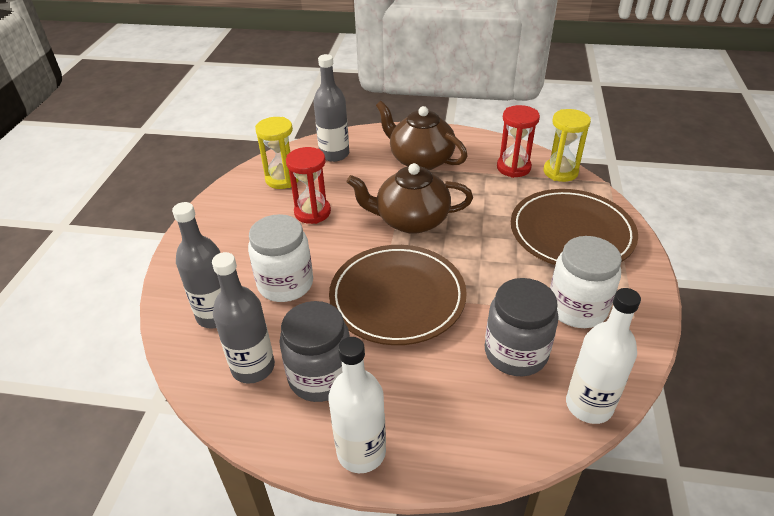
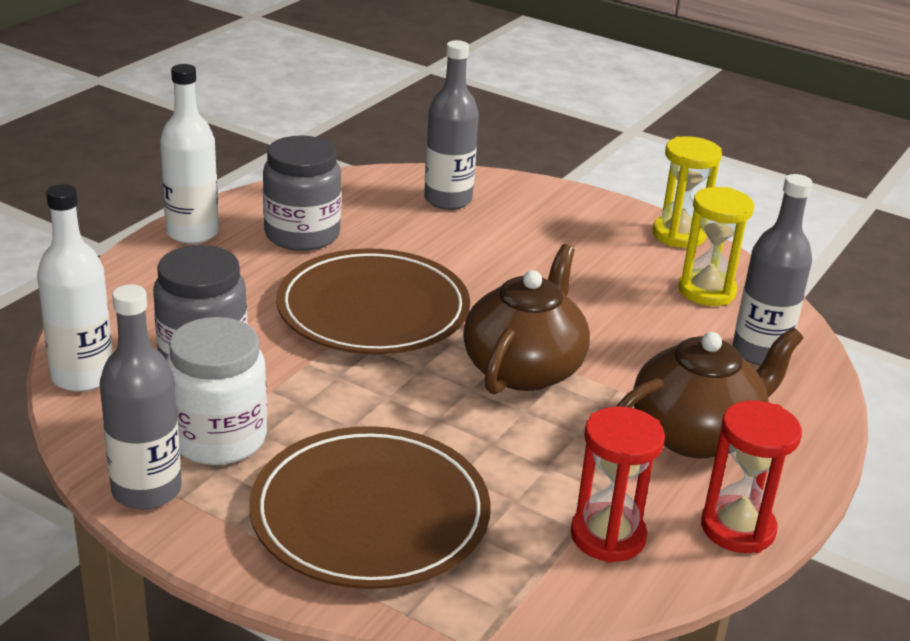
camera: 110 degrees right, 10 degrees down
(253, 367) = (352, 205): grey bottle -> grey bottle (146, 490)
(285, 284) = (464, 246): white jar -> none
(312, 212) = (602, 295): red hourglass -> red hourglass (737, 528)
(560, 172) = (555, 594): yellow hourglass -> yellow hourglass (679, 235)

